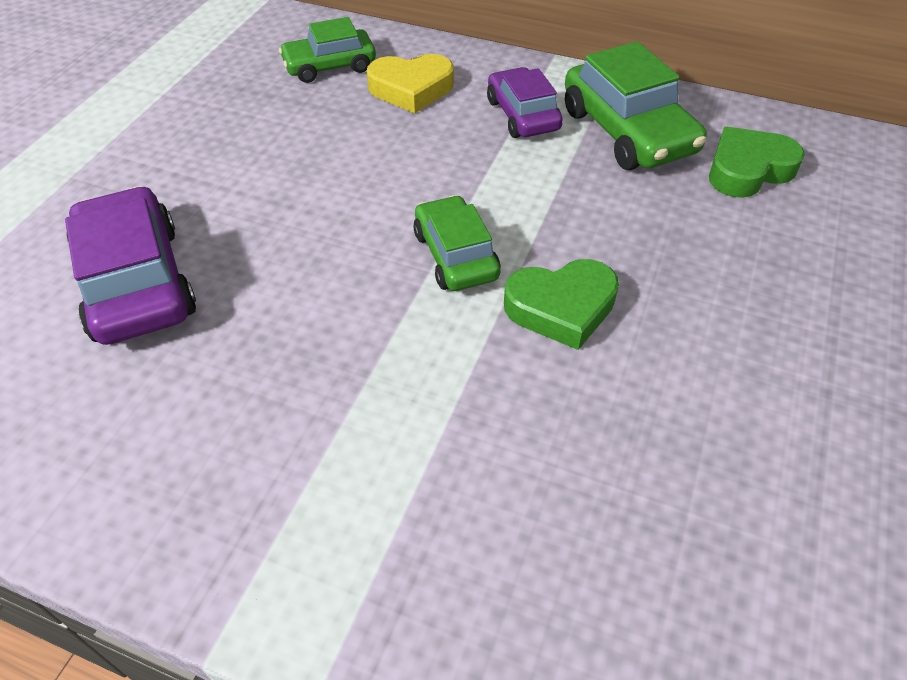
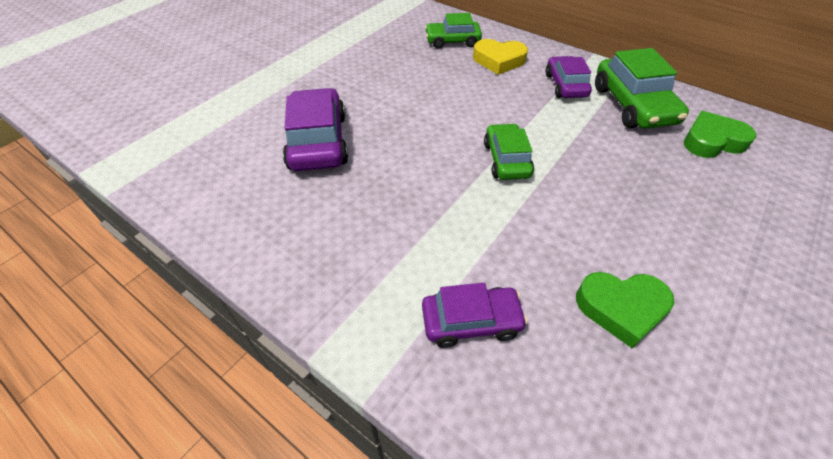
camera: 15 degrees right, 0 degrees up
(453, 533) = (471, 321): none -> purple car
(561, 308) = (568, 203): green heart -> green heart (621, 308)

